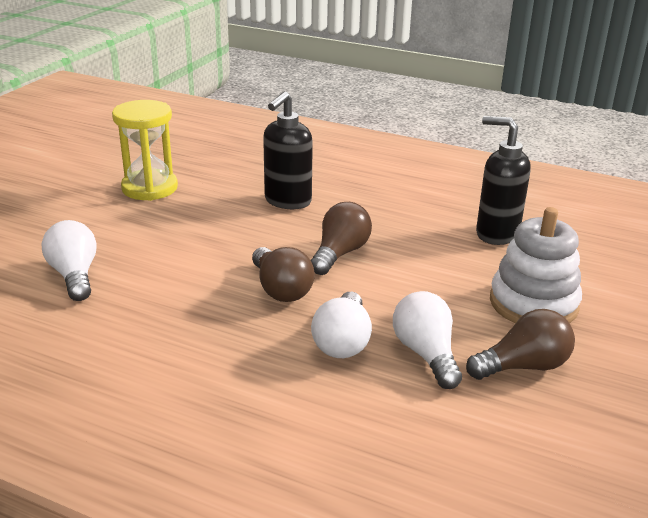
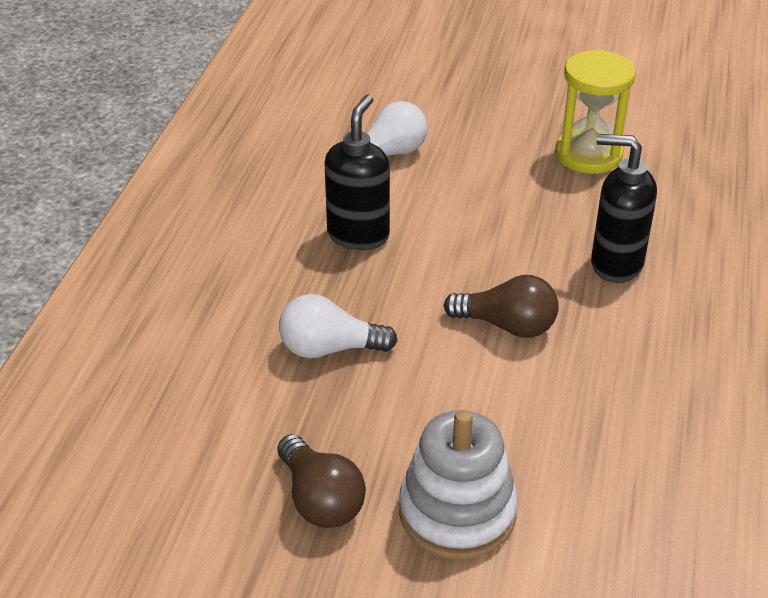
camera: 80 degrees right, 10 degrees up
(281, 289) = (412, 290): brown light bulb -> none
(426, 354) = (323, 415): white light bulb -> none
(496, 234) = (630, 474): black soap dispenser -> black soap dispenser (358, 235)

